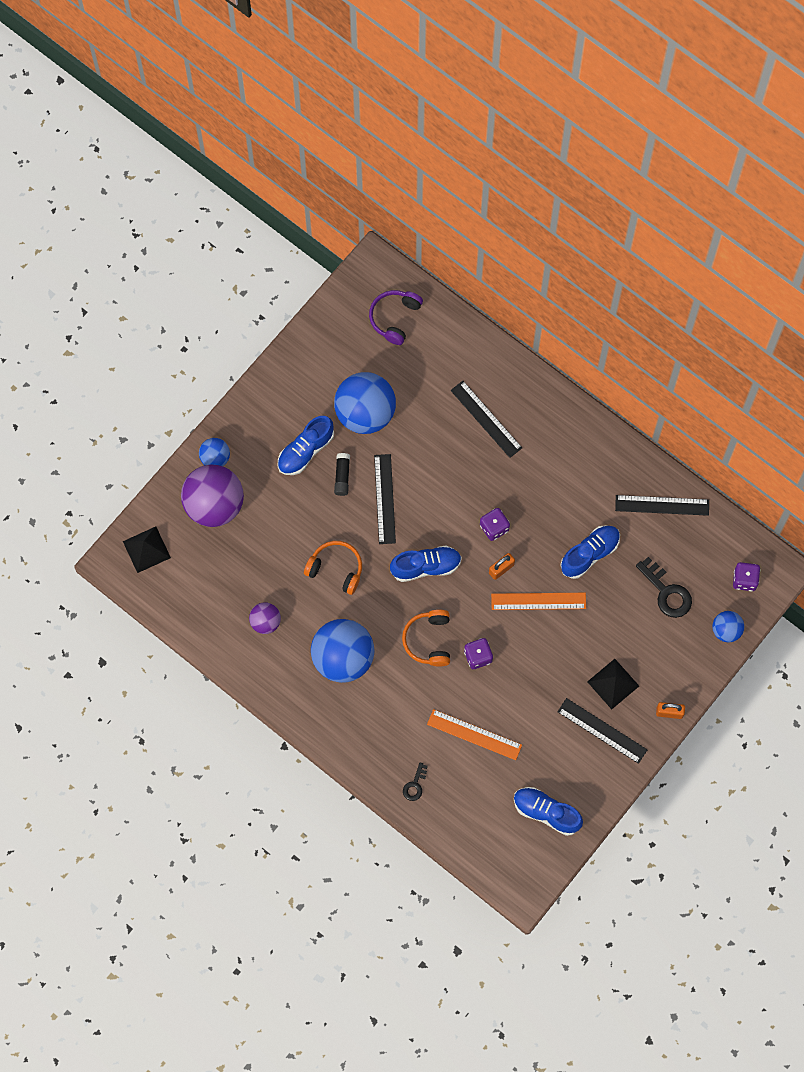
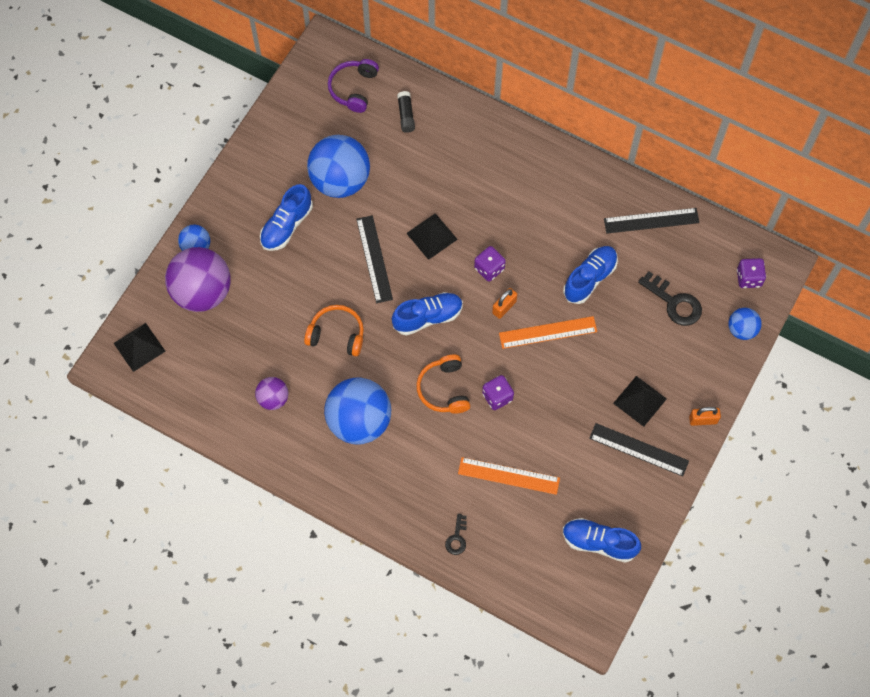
camera: 10 degrees left, 5 degrees down
(342, 476) = (327, 244): black glue stick -> black glue stick (406, 115)
(444, 485) = (431, 236): none -> black pyramid
(486, 419) = (461, 167): black ruler -> none

